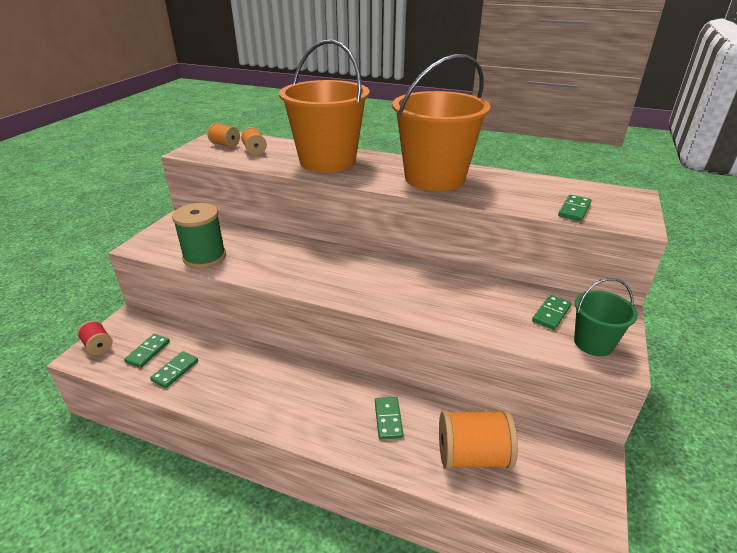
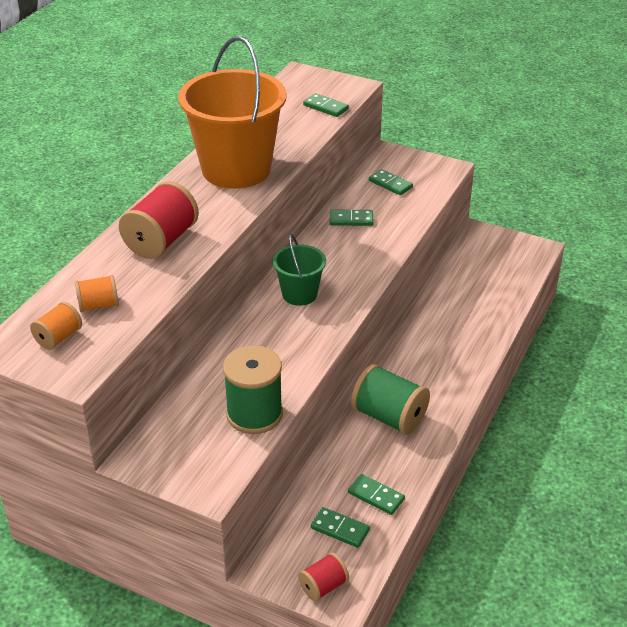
camera: 85 degrees left, 5 degrees up
(266, 377) = (389, 417): none -> green spool
(327, 161) = (161, 241): orange bucket -> red spool
(388, 419) = (446, 333): green domino -> green domino (351, 220)
(472, 456) = (483, 291): orange spool -> none
(593, 343) = (428, 173): green bucket -> green bucket (299, 294)

